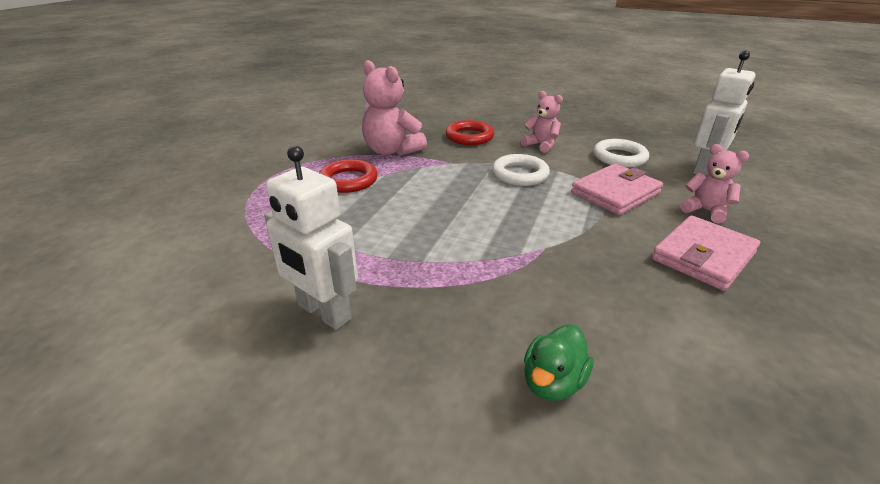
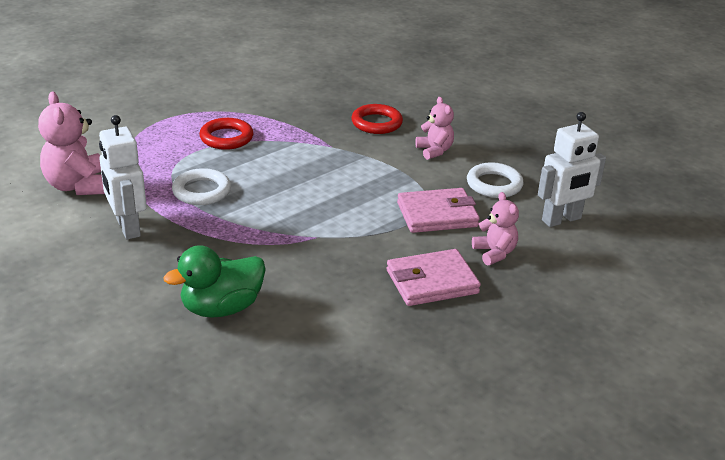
camera: 25 degrees right, 0 degrees up
(391, 151) = (289, 119): pink teddy bear -> pink teddy bear (78, 186)
(520, 174) = (375, 173): white ring -> white ring (201, 191)
(552, 382) = (221, 308): green duck -> green duck, size x1.56

